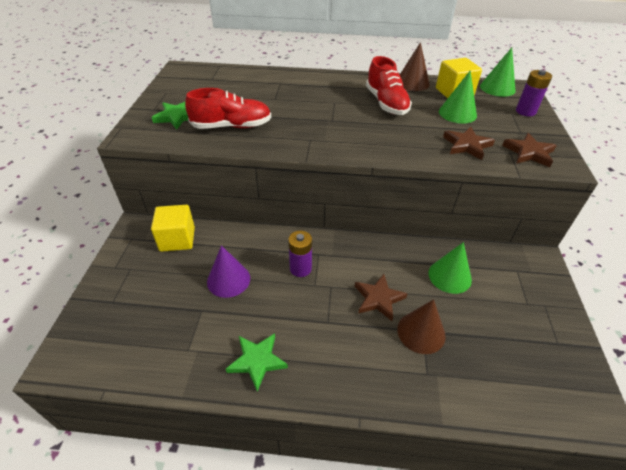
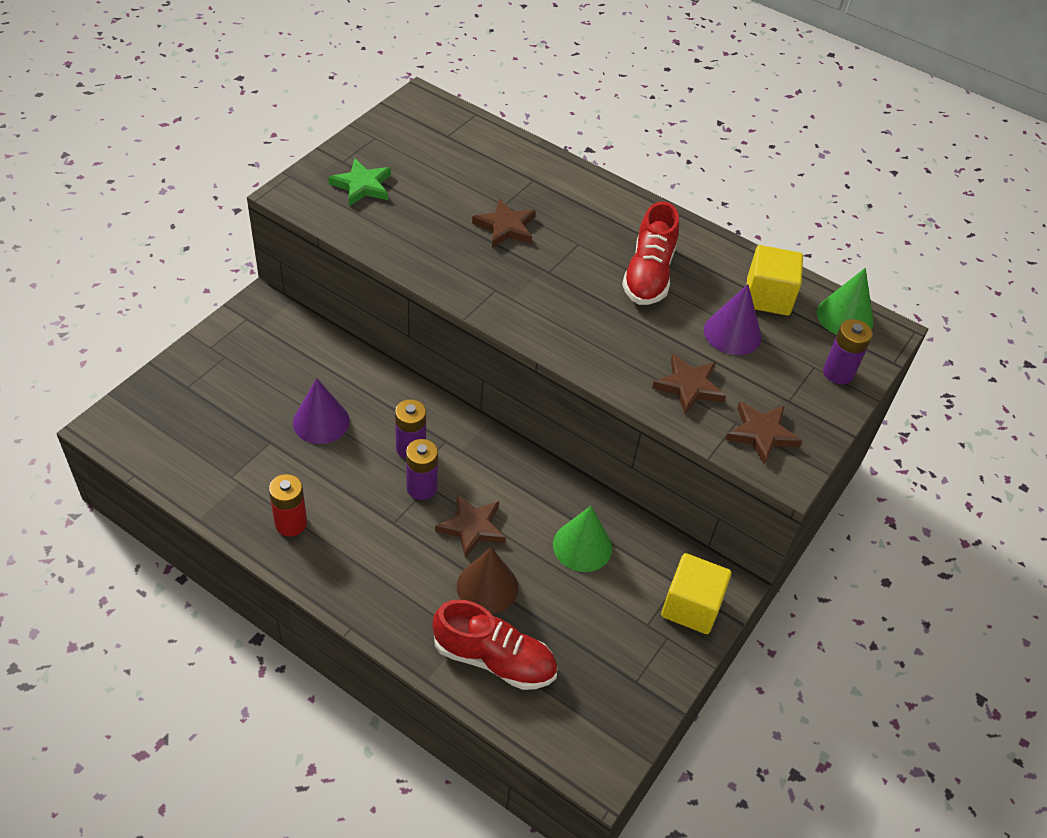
camera: 25 degrees right, 5 degrees up
(177, 239) = (296, 343): yellow cube -> yellow cube (691, 606)
(231, 126) = (416, 228): red shoe -> red shoe (494, 659)
(257, 361) = (291, 523): green star -> red battery
(286, 108) = (505, 227): none -> brown star
(327, 289) = (421, 487): none -> purple battery
(412, 83) = (723, 254): brown cone -> none
(457, 113) = (732, 333): green cone -> purple cone

